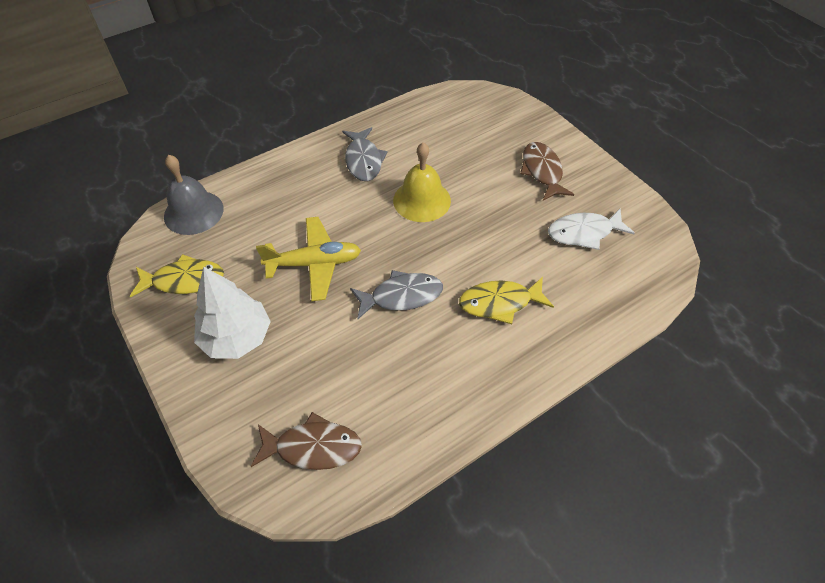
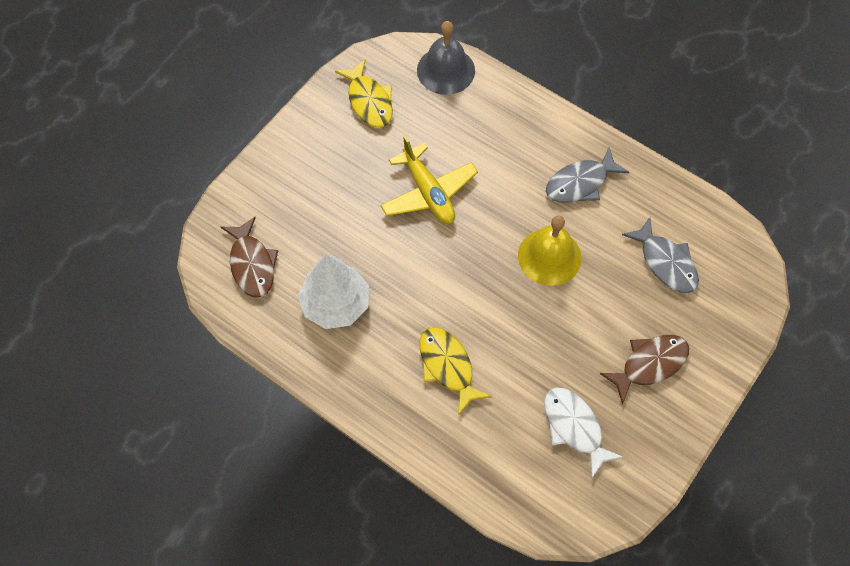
camera: 70 degrees right, 10 degrees up
(237, 337) = (329, 167): white tree -> white tree (335, 304)
(402, 296) = (421, 278): grey fish -> grey fish (666, 263)

